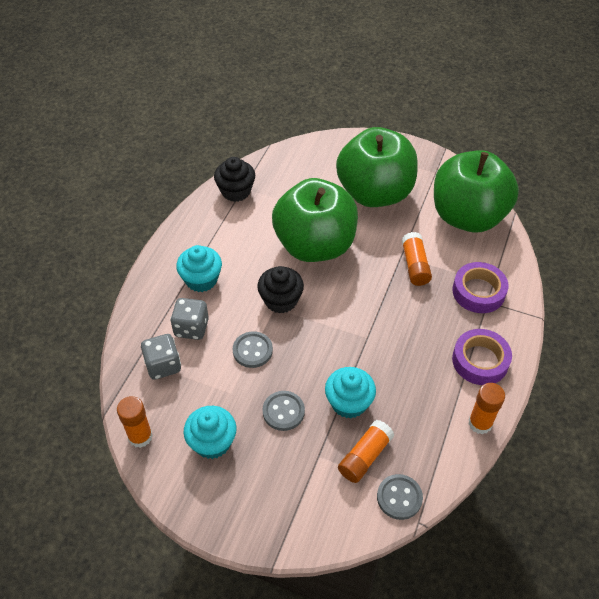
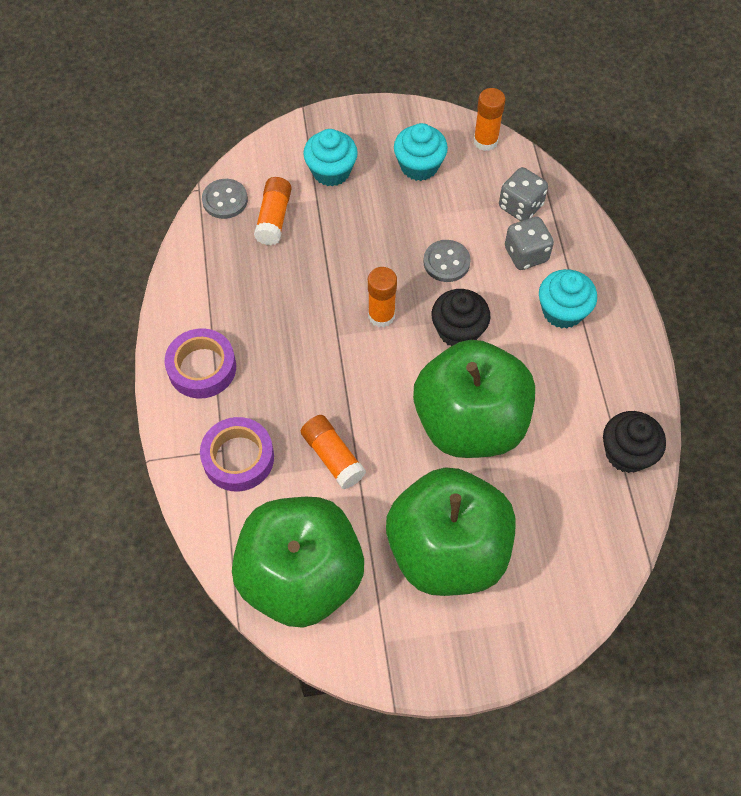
camera: 150 degrees right, 10 degrees up
(283, 411) = (374, 220): grey button -> none
(349, 403) = (317, 258): turquoise cupcake -> turquoise cupcake (331, 171)
(480, 423) = (176, 300): orange glue stick -> orange glue stick (381, 315)

